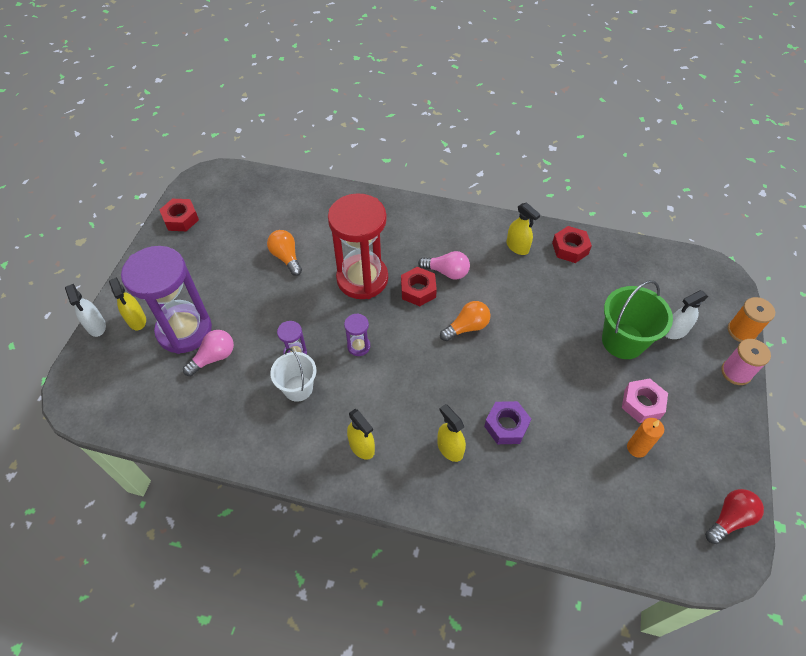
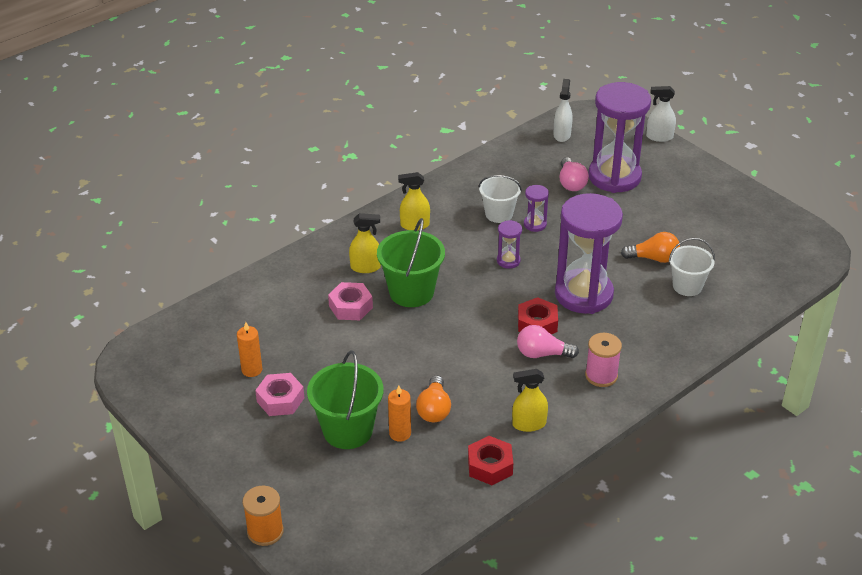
camera: 125 degrees right, 15 degrees down
(136, 320) = (648, 157): yellow spray bottle -> none
(181, 219) = (762, 212): red nut -> none
(306, 226) = (687, 286): none -> white bucket
(362, 279) = (583, 294): red hourglass -> purple hourglass
(447, 272) = (542, 354): pink light bulb -> pink light bulb turned 45 degrees clockwise
(451, 392) = (411, 292): none -> green bucket
(467, 327) = (465, 334): orange light bulb -> orange light bulb (434, 409)
(506, 426) = (350, 306): purple nut -> pink nut
(594, 309) = (400, 433): none -> orange candle
(675, 331) = (318, 477): white spray bottle -> white spray bottle (562, 135)
(729, 519) = (147, 384): red light bulb -> none
(736, 372) = (235, 489): pink spool -> pink spool (601, 375)

